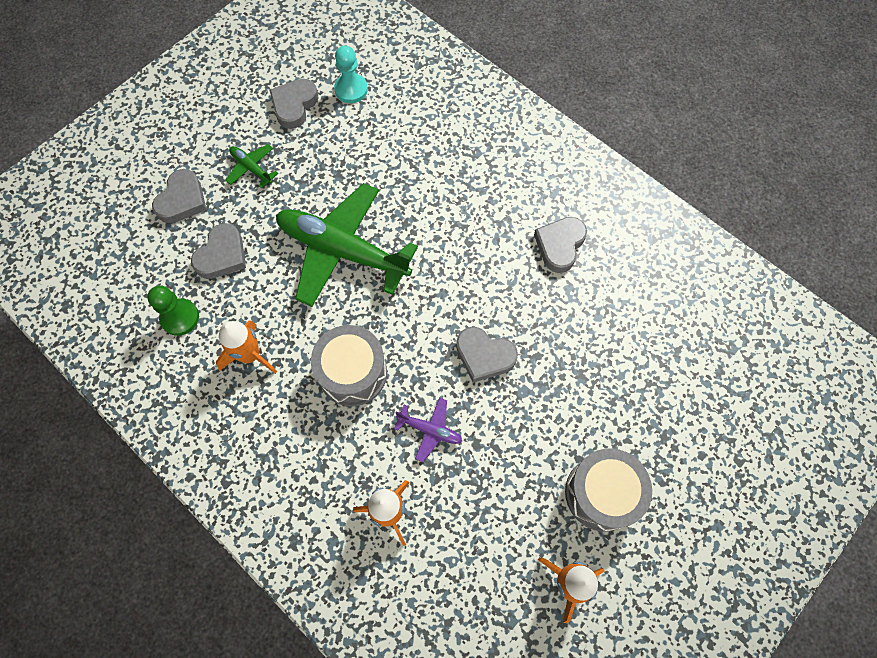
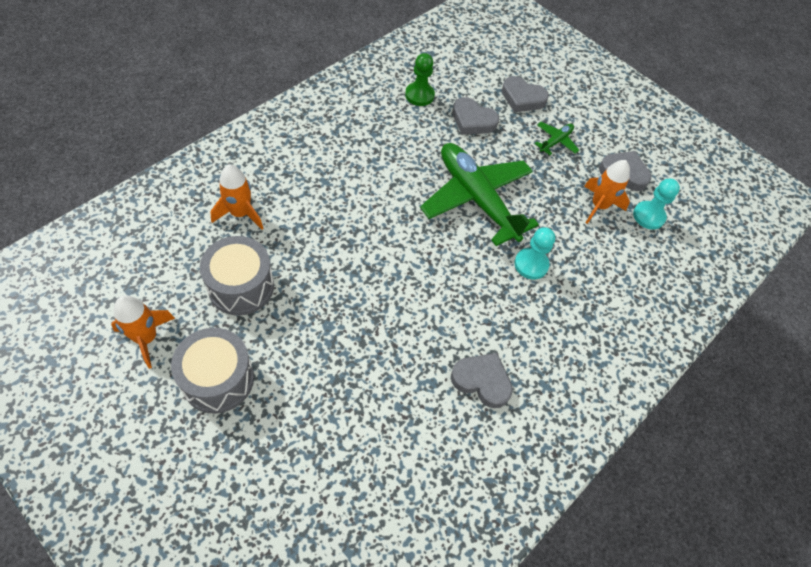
camera: 85 degrees right, 10 degrees down
(250, 355) = (384, 134): orange rocket -> orange rocket (599, 206)
(342, 251) = (476, 198): green plane -> green plane turned 60 degrees counterclockwise
(352, 373) = (362, 198): grey drum -> grey drum (241, 286)
(424, 199) = (531, 264): none -> turquoise pawn
(430, 430) = (303, 248): purple plane -> none
(484, 356) = (367, 297): grey heart -> none

